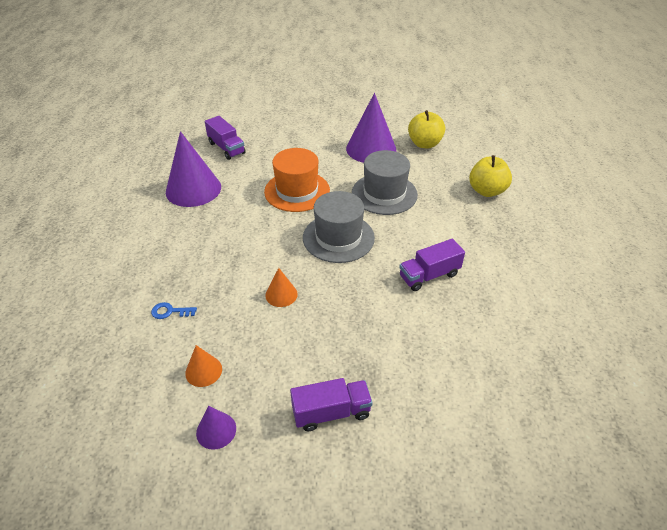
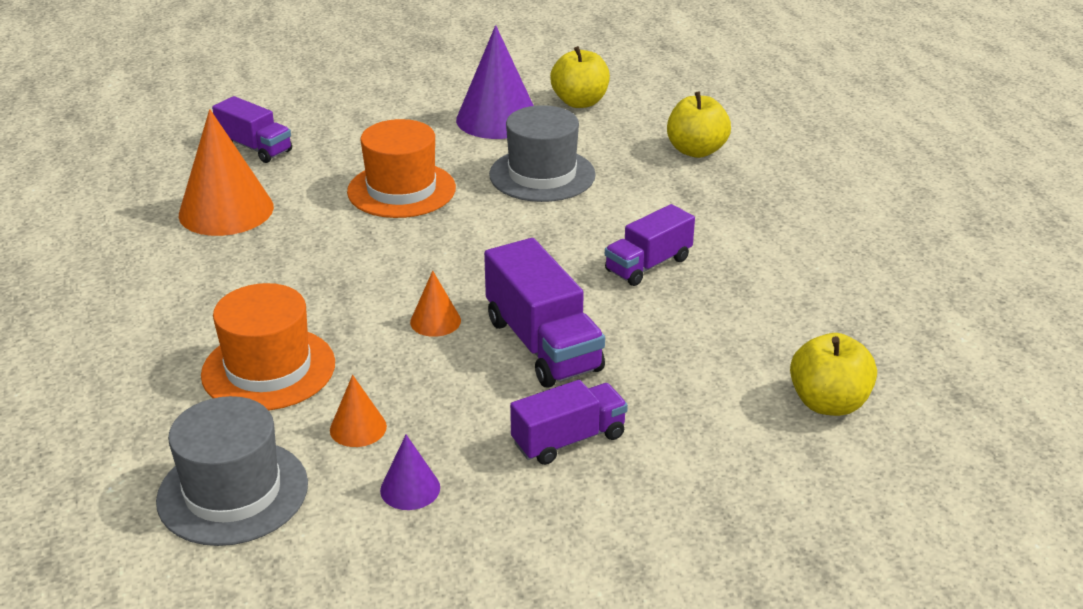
camera: 15 degrees left, 10 degrees down
(170, 311) = (268, 369): blue key -> orange hat
(193, 189) = (226, 210): purple cone -> orange cone
(338, 237) = (493, 239): grey hat -> grey hat (233, 492)
(341, 327) = (543, 345): none -> purple truck
(520, 421) = (828, 403): none -> yellow apple

